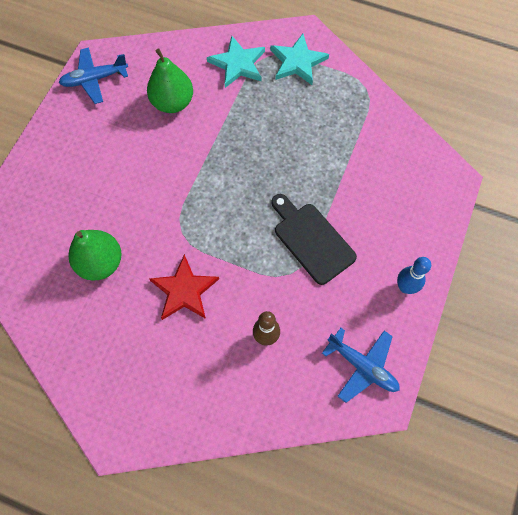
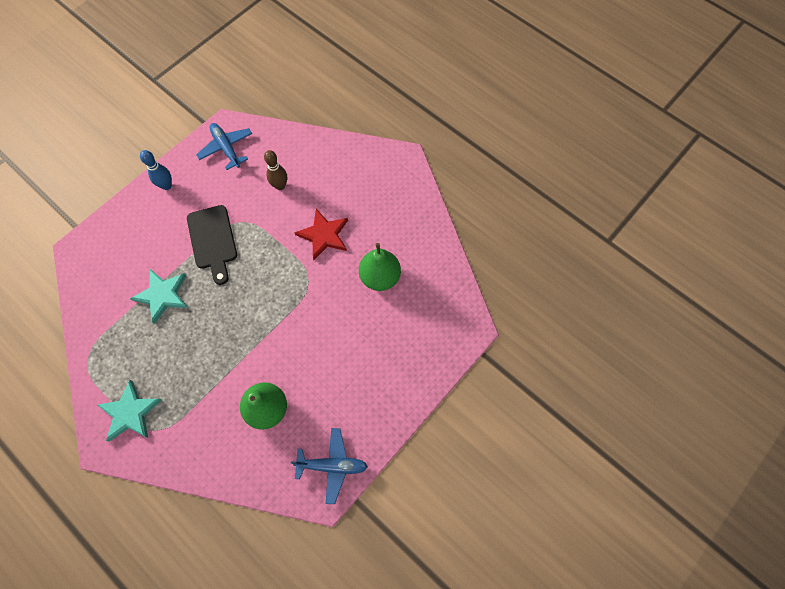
camera: 160 degrees left, 0 degrees up
(238, 64) = (187, 432): turquoise star -> turquoise star (162, 295)

